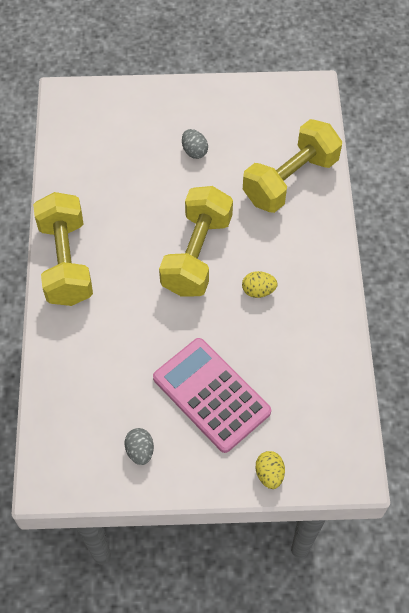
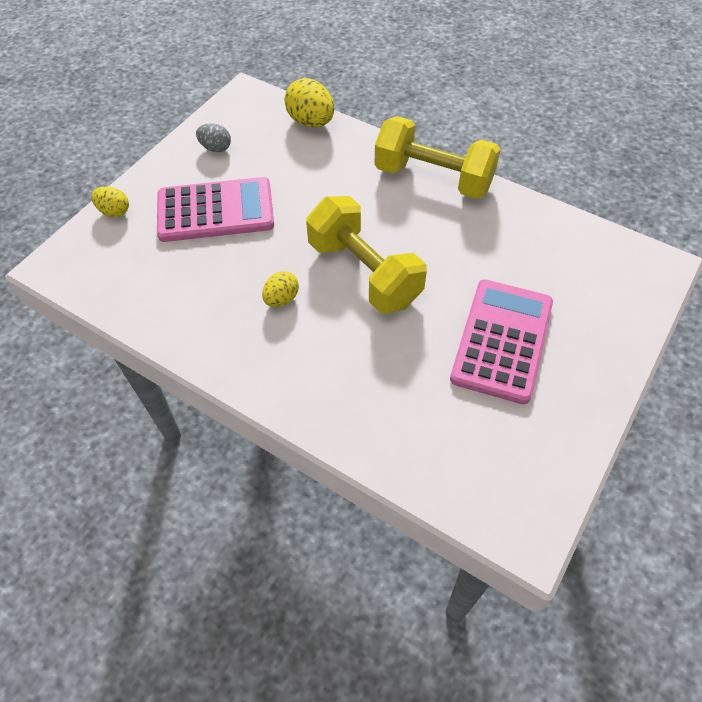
camera: 125 degrees right, 5 degrees down
(53, 394) = (311, 122): none -> yellow egg
(194, 151) = (502, 340): grey egg -> pink calculator
(290, 180) = (394, 411): yellow dumbbell -> none

